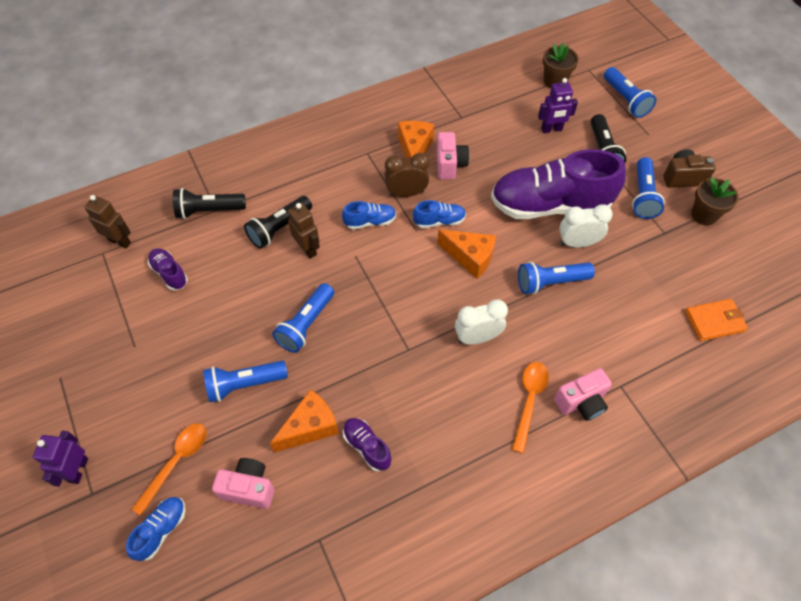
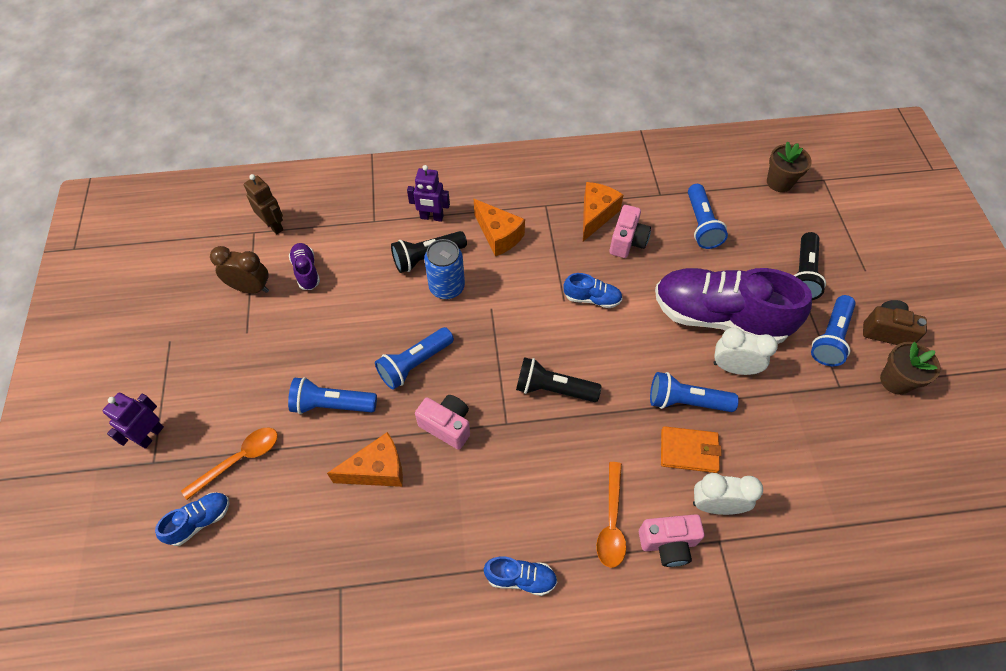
camera: 20 degrees right, 0 degrees up
(209, 210) = (367, 220): black flashlight -> black flashlight (553, 389)
(249, 488) = (295, 510): pink camera -> pink camera (447, 426)
(308, 249) = (447, 287): brown robot -> blue can
(367, 447) = (424, 510): purple shoe -> none
(370, 222) = (520, 278): blue shoe -> blue shoe (521, 578)
(406, 193) = (569, 259): brown clock -> brown clock (250, 288)
(470, 257) = (609, 347): orange cheese -> orange cheese (498, 236)
(477, 337) = (583, 435): white clock -> white clock (715, 505)
(529, 401) = (611, 522): orange spoon -> orange spoon turned 150 degrees clockwise
(551, 129) = (754, 234): purple robot -> purple robot (431, 217)
(625, 100) = (853, 224): blue flashlight -> blue flashlight (701, 224)
(714, 321) = (859, 506): orange wallet -> orange wallet (689, 451)

